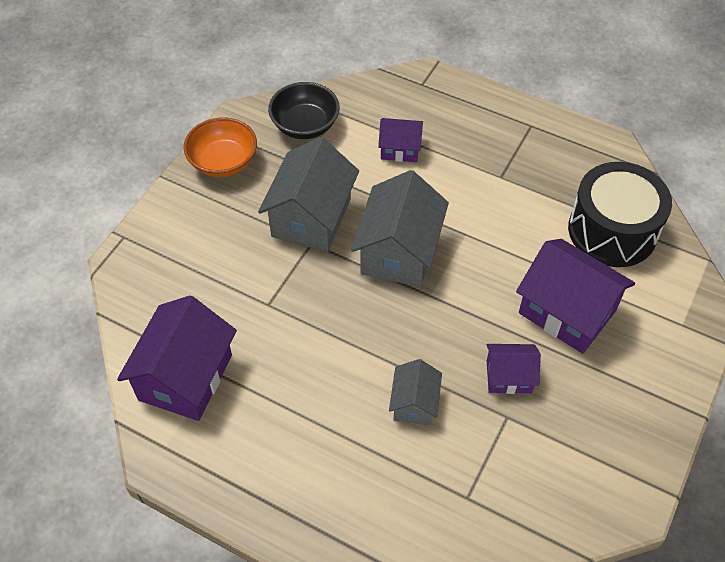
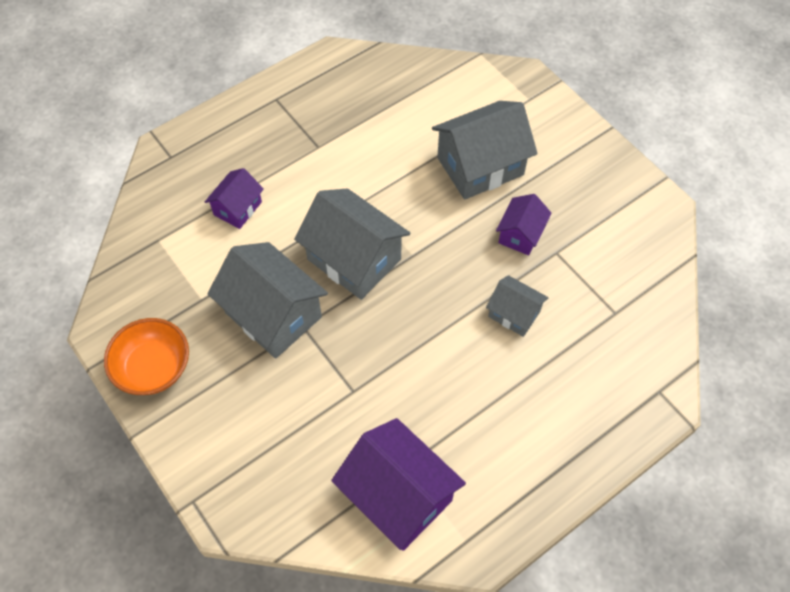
camera: 65 degrees left, 5 degrees up
(305, 125) = (155, 275): black bowl -> none
(567, 312) = (480, 166): purple house -> grey house
(612, 231) = (419, 98): black drum -> none

